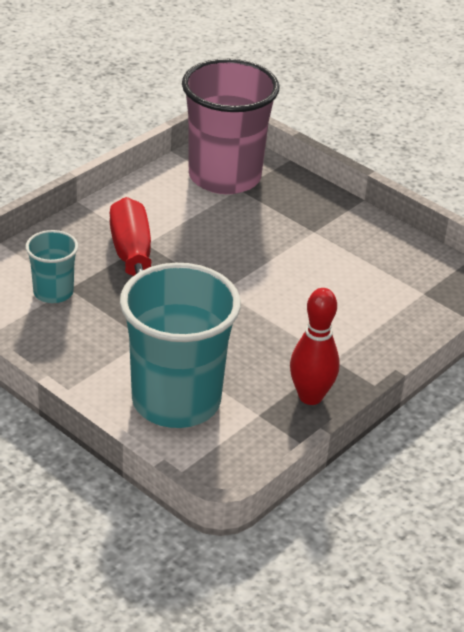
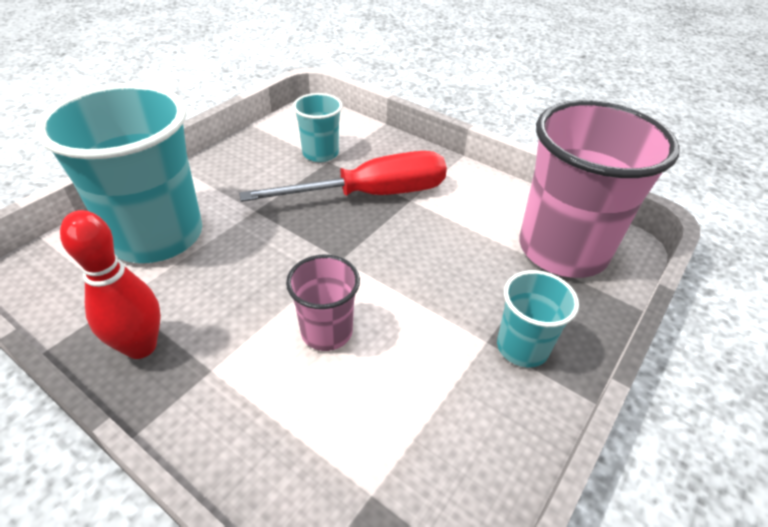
camera: 85 degrees right, 5 degrees up
(301, 302) = (327, 331): none -> pink cup
(320, 217) = (522, 347): none -> turquoise cup

